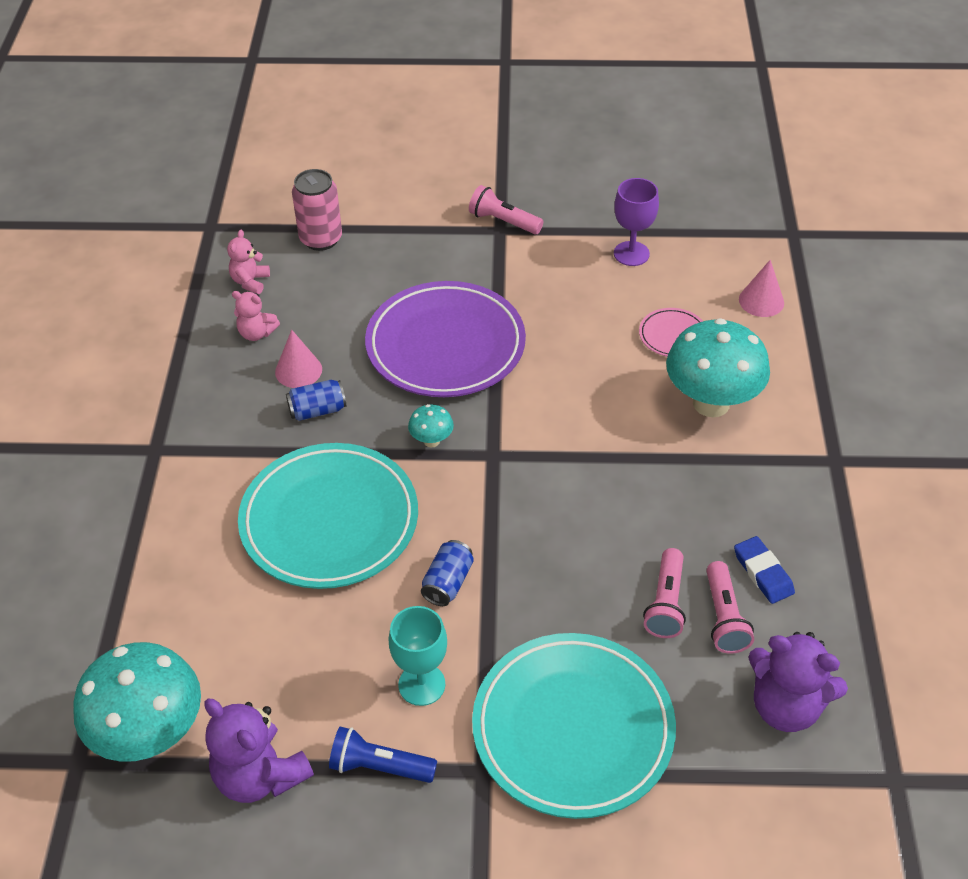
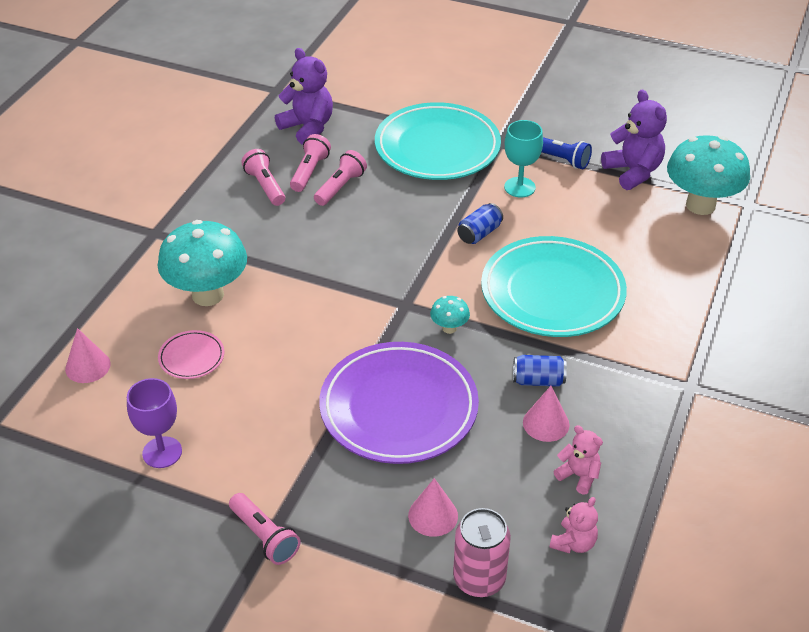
camera: 160 degrees left, 5 degrees down
(375, 270) = (433, 515): none -> pink cone
(763, 572) = (265, 186): blue eraser -> pink flashlight

